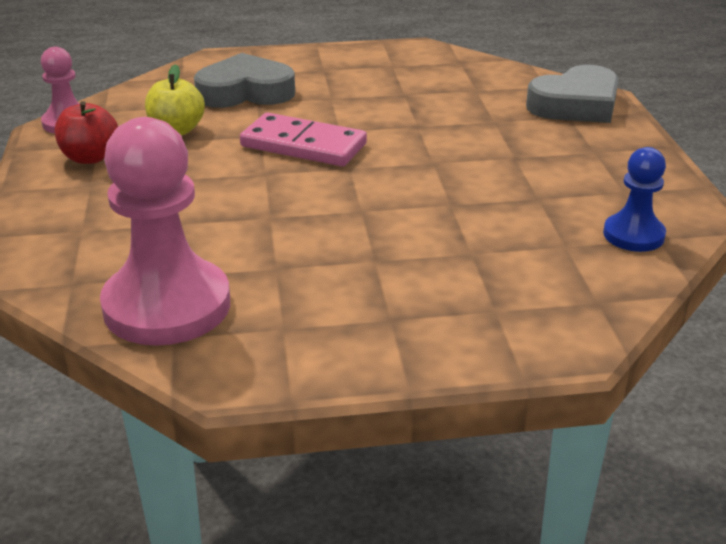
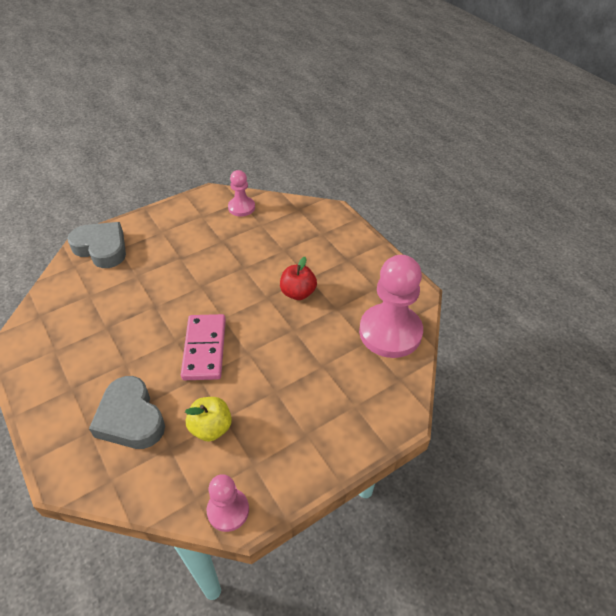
camera: 115 degrees left, 15 degrees up
(90, 157) = (273, 457): red apple -> red apple (298, 293)
(633, 235) = (241, 207): blue pawn -> pink pawn

